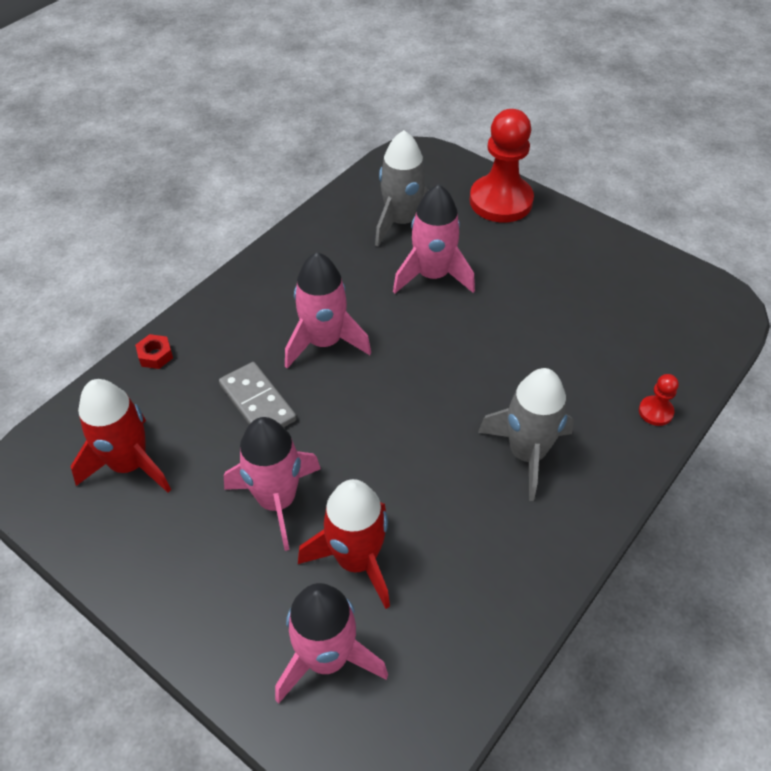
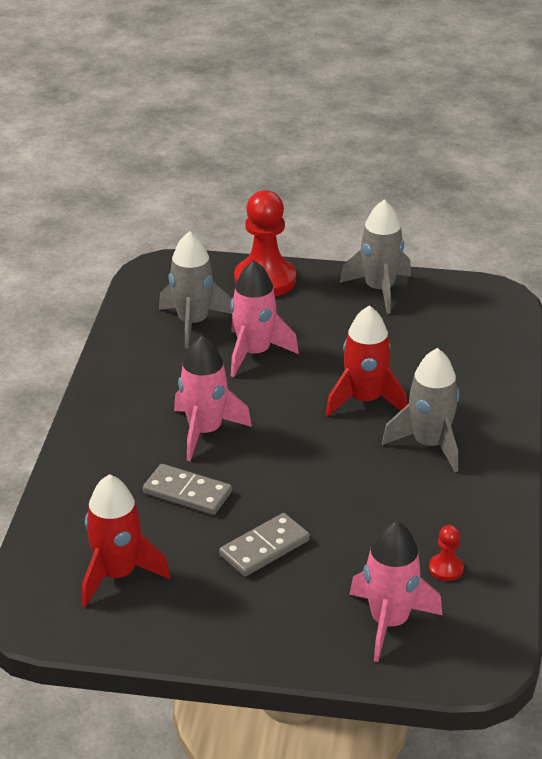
camera: 30 degrees left, 15 degrees down
(155, 355) = (64, 494): red nut -> none
(277, 500) = (264, 548): pink rocket -> grey domino
(356, 560) = (359, 558): red rocket -> red rocket (364, 400)
(603, 252) = (379, 290): none -> grey rocket
(655, 412) = (501, 383): red pawn -> red pawn (446, 568)

